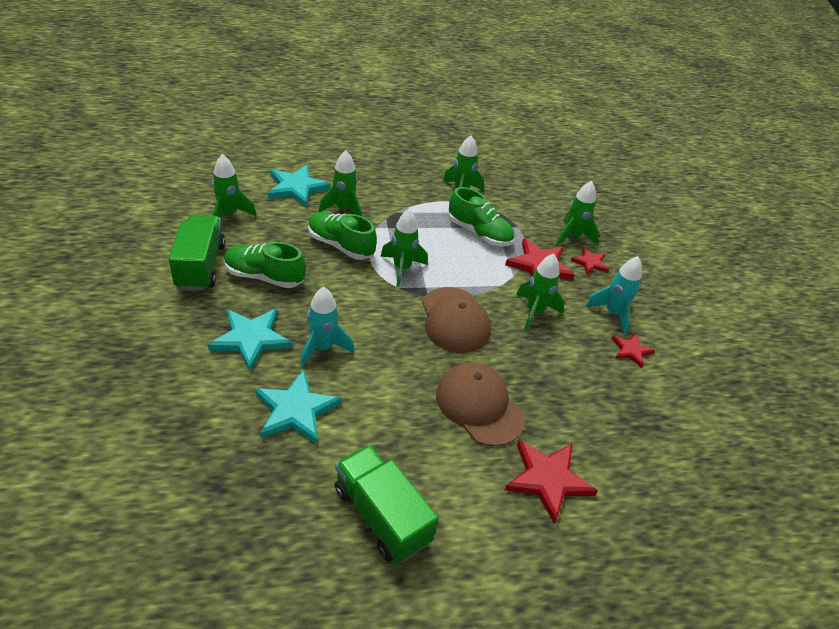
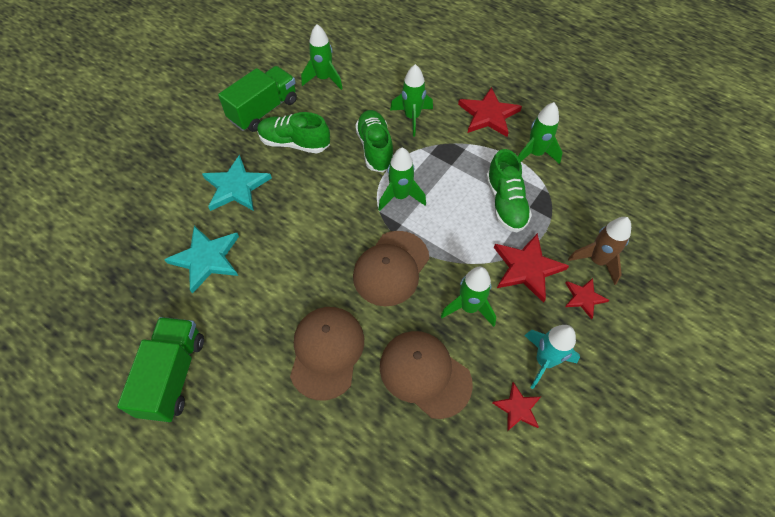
camera: 50 degrees right, 15 degrees up
(264, 276) = (294, 143): green shoe -> green shoe turned 45 degrees counterclockwise
(296, 188) = (396, 80): turquoise star -> none
(323, 348) = (272, 225): turquoise rocket -> none
(547, 479) = (307, 452): red star -> red star (488, 115)
(558, 371) = (425, 374): none -> brown cap
(572, 237) = (597, 261): green rocket -> brown rocket

